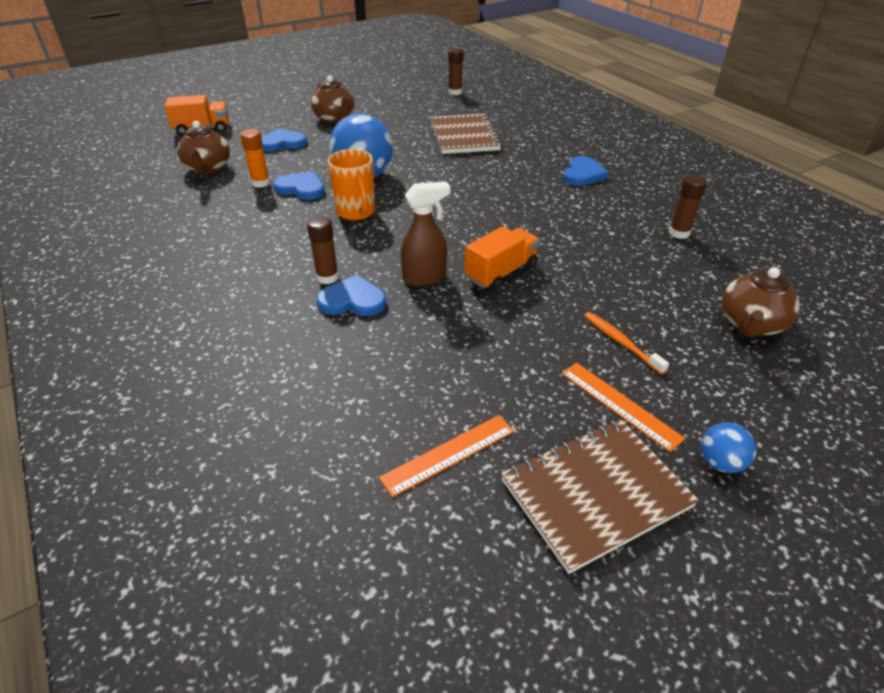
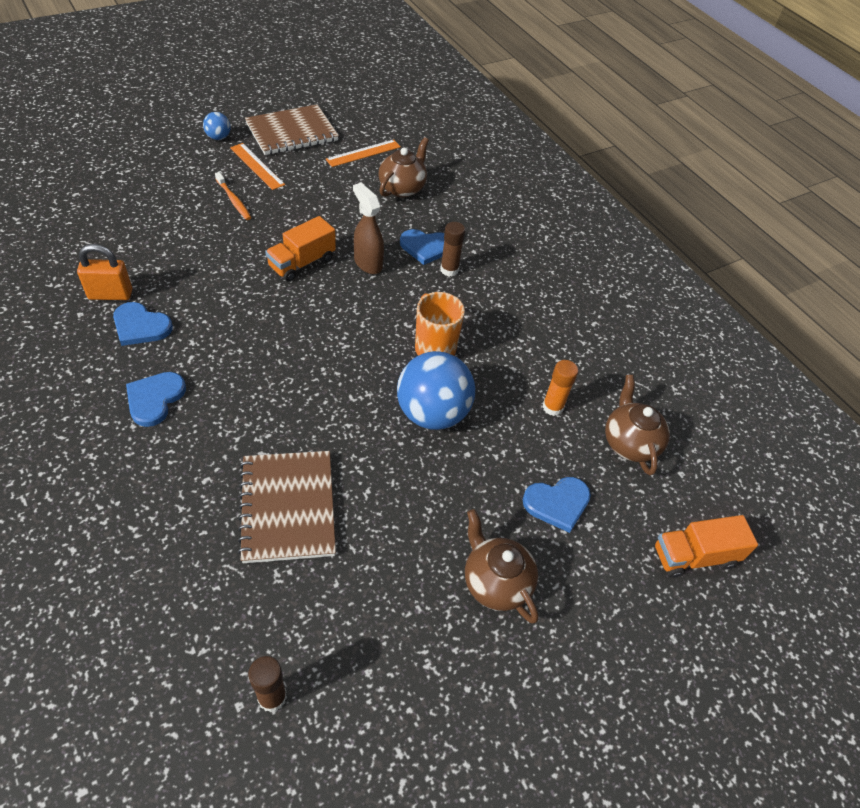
camera: 175 degrees right, 10 degrees up
(301, 188) = (502, 394): blue heart -> blue heart (140, 326)
(425, 277) = (368, 263): brown spray bottle -> brown spray bottle turned 75 degrees clockwise
(679, 233) = (110, 294): brown glue stick -> orange padlock
(750, 324) = (129, 204): brown teapot -> brown teapot (402, 188)

